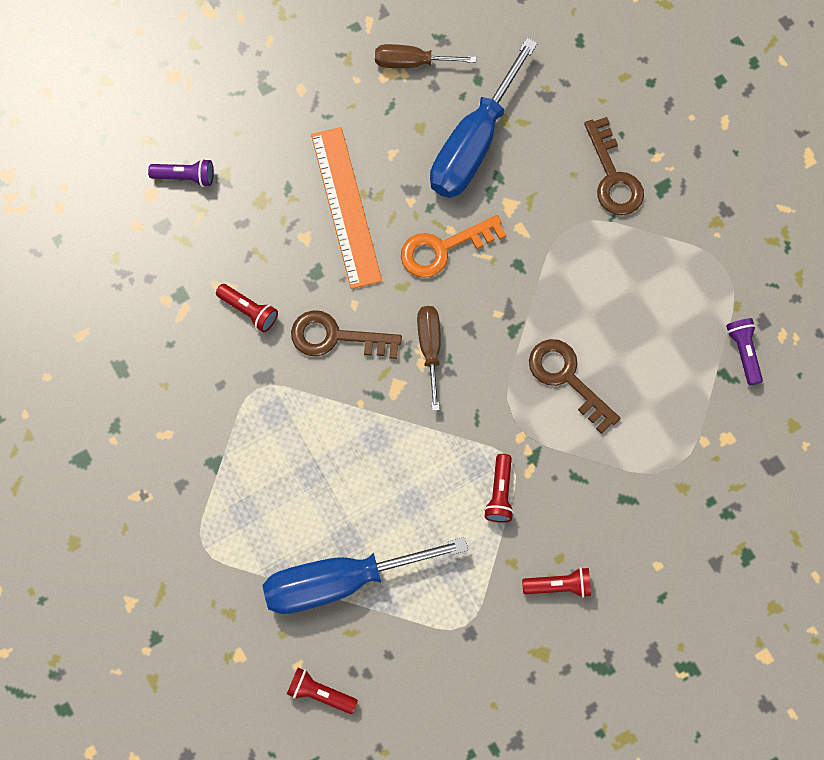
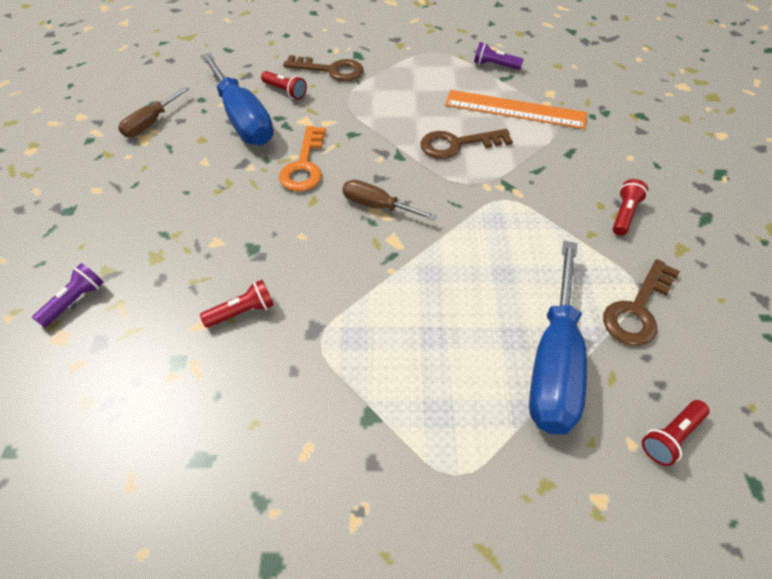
camera: 60 degrees left, 20 degrees down
(336, 337) = (320, 260): brown key -> brown key (638, 309)
(346, 207) = (217, 205): orange ruler -> orange ruler (515, 109)
(500, 493) = (527, 216): red flashlight -> red flashlight (285, 91)

